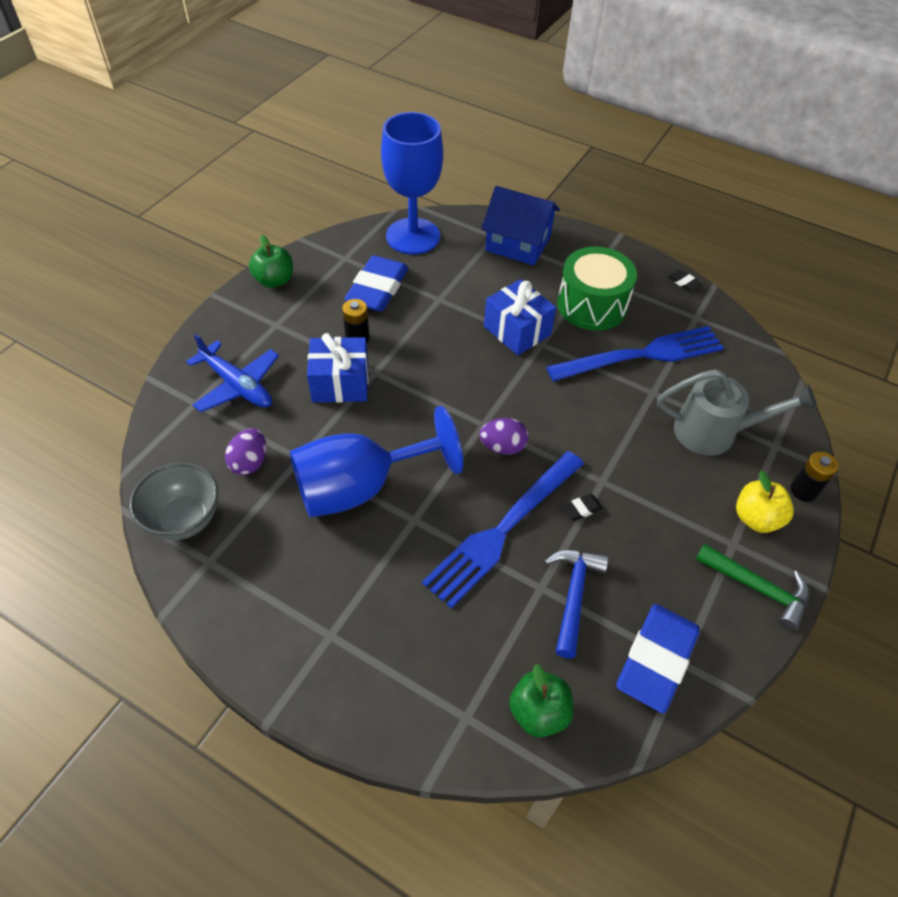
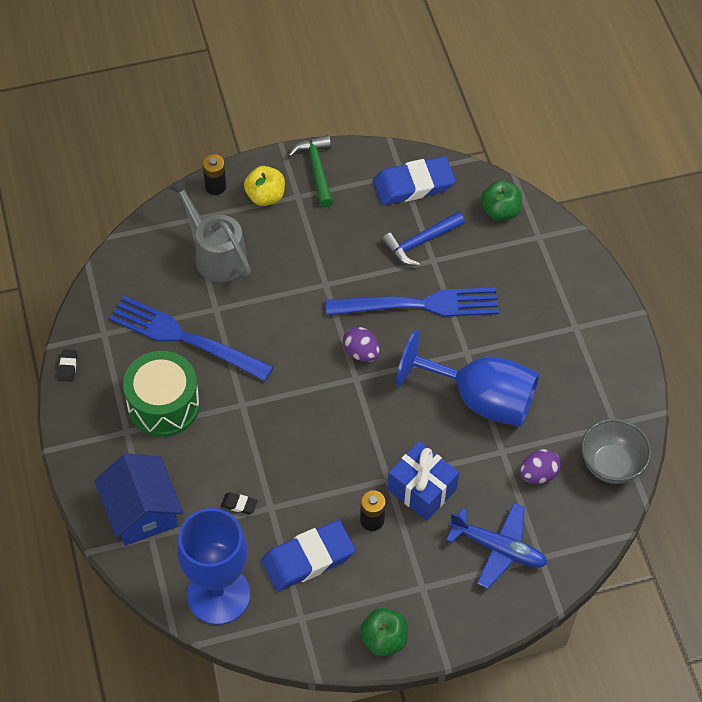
camera: 135 degrees left, 5 degrees up
(237, 385) = (498, 548): blue plane -> blue plane turned 120 degrees clockwise
(517, 330) = (246, 429): blue gift -> none
(581, 509) = (359, 279): black eraser -> black eraser (239, 504)

